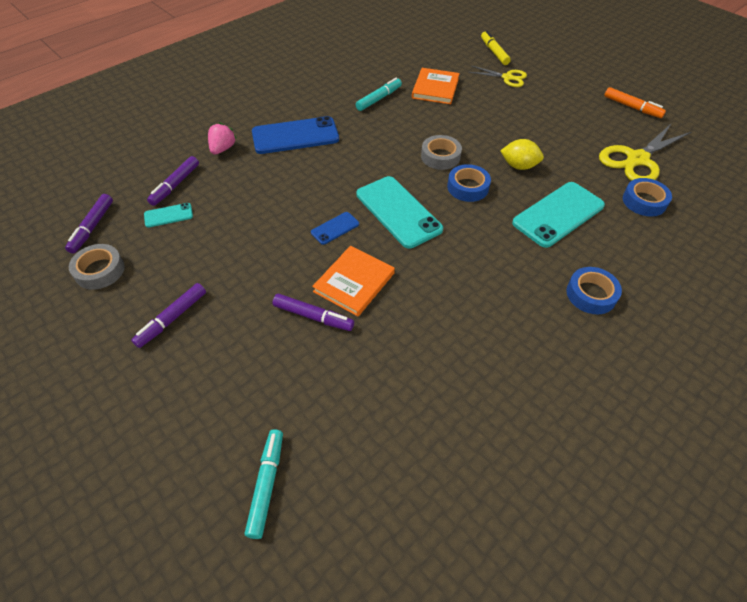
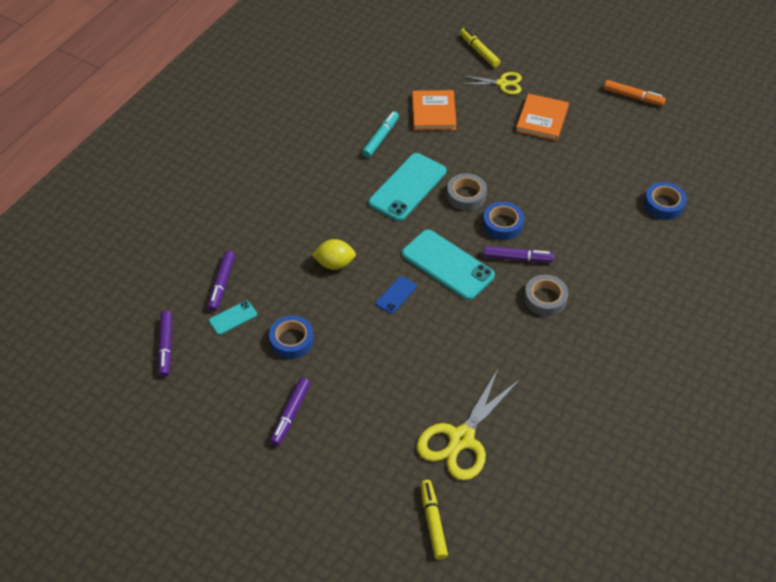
camera: 15 degrees left, 0 degrees up
(100, 270) = (199, 387): grey tape -> grey tape (545, 299)
(223, 149) = (248, 233): pink strawberry -> none
(267, 484) = (433, 522): turquoise marker -> yellow marker
(295, 136) = (314, 202): blue phone -> none
(313, 317) = (412, 383): purple marker -> purple marker (517, 258)
(354, 282) = (434, 344): orange book -> orange book (542, 119)
(519, 166) = (543, 190): yellow lemon -> yellow lemon (334, 264)
(558, 214) = (592, 235): turquoise phone -> turquoise phone (408, 187)
(591, 294) = (637, 307): blue tape -> blue tape (292, 340)
(637, 159) = (649, 159): yellow scissors -> yellow scissors (461, 439)

